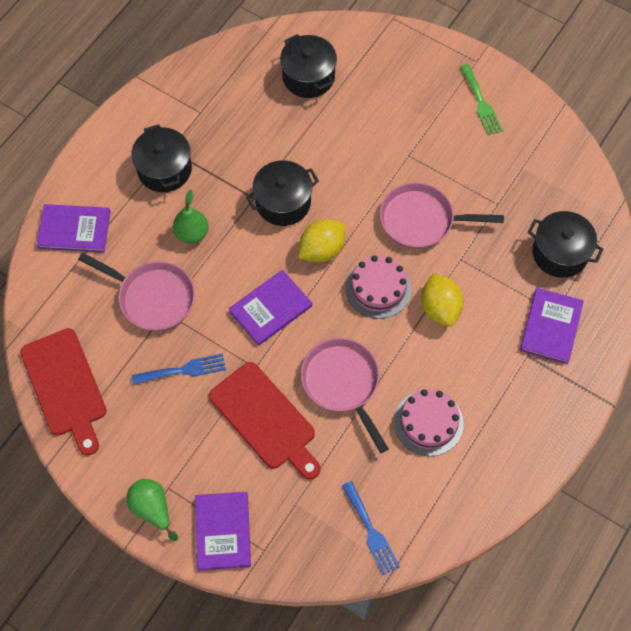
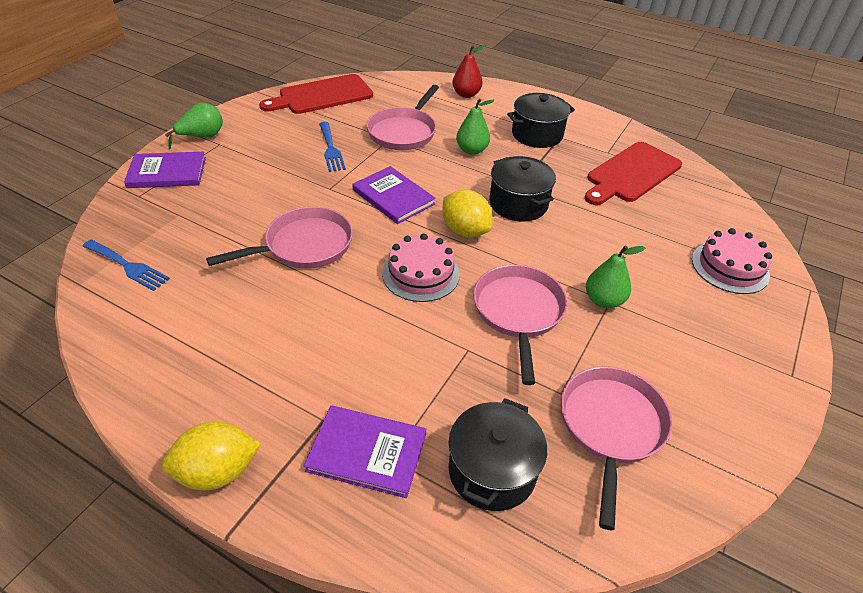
camera: 85 degrees right, 20 degrees down
(74, 229) = (466, 94): purple book -> red pear
(265, 419) = (273, 195): red cutting board -> red cutting board (631, 174)
(308, 77) = (684, 220): black pot -> none
(371, 531) = (128, 266): blue fork -> blue fork turned 120 degrees counterclockwise
(407, 159) = (603, 300): none -> green pear
(428, 423) = (243, 314): pink cake -> pink cake (730, 267)
(440, 308) = (395, 328): yellow lemon -> yellow lemon (217, 471)
(481, 103) = (723, 379): green fork -> none
(524, 179) = (611, 427): none -> pink pan

